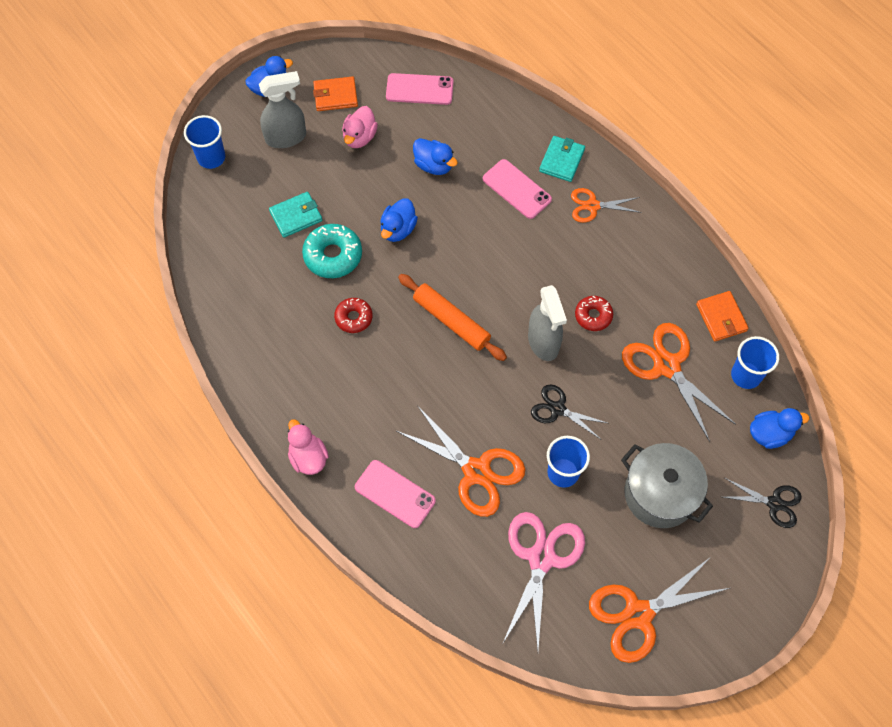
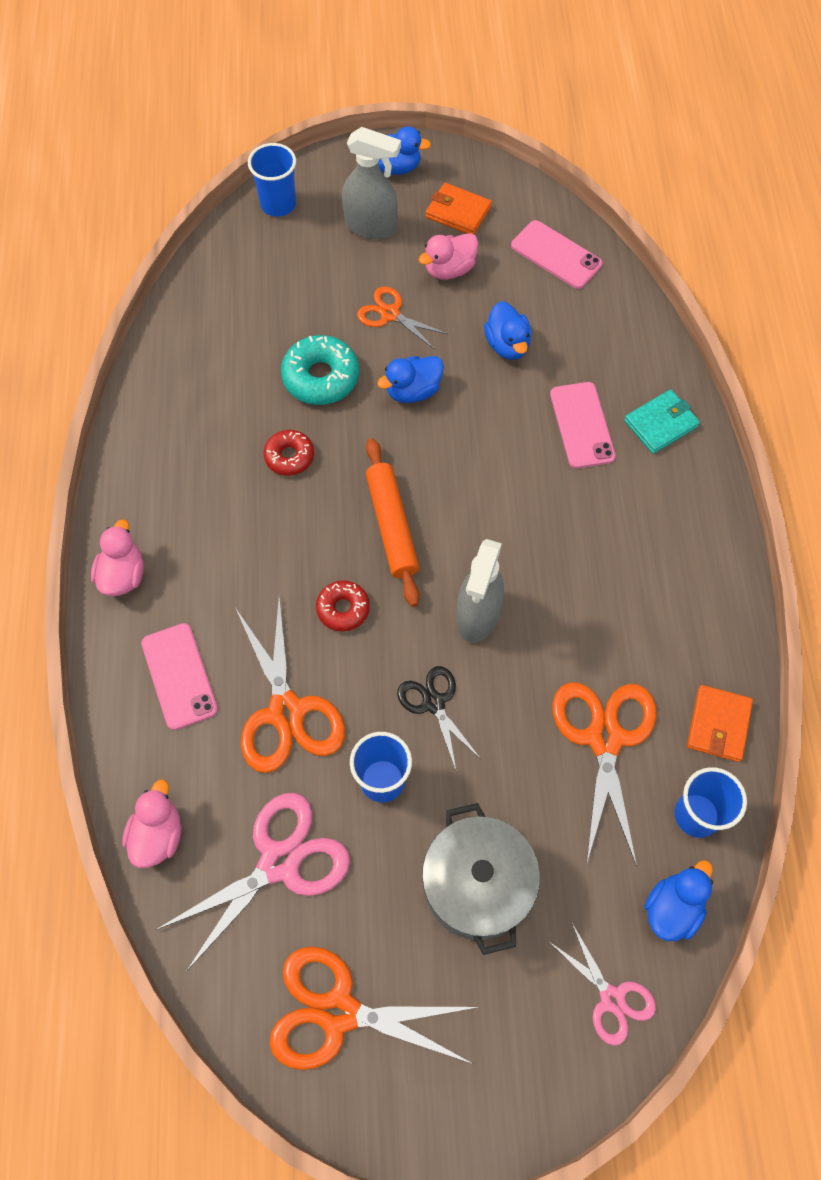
camera: 35 degrees right, 0 degrees up
(296, 216) = (315, 313): turquoise wallet -> none
(458, 592) = (158, 835): none -> pink duck
(592, 206) = (658, 496): orange scissors -> orange scissors (390, 314)
(593, 316) = (560, 623): red donut -> red donut (343, 609)
(770, 434) = (672, 908): blue duck -> blue duck turned 75 degrees counterclockwise
(774, 503) = (612, 999): black scissors -> pink scissors

